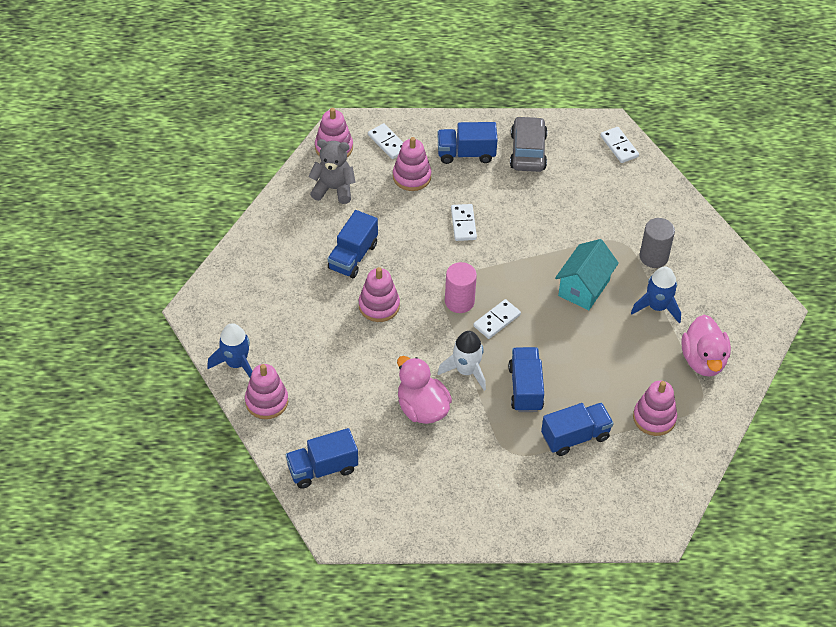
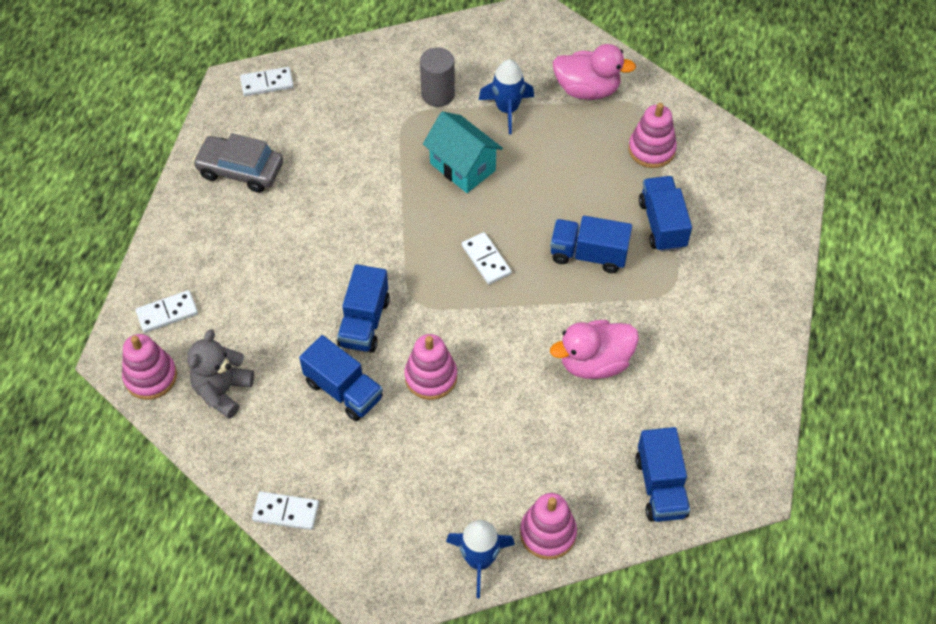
camera: 75 degrees left, 5 degrees up
(412, 177) = (235, 298): pink stacking toy -> none
(459, 301) = (448, 291): pink cylinder -> none
(463, 224) = (330, 261): white domino -> white domino (286, 512)
(466, 154) = (219, 233): blue truck -> blue truck (364, 322)
(466, 371) = (551, 306): white rocket -> none

